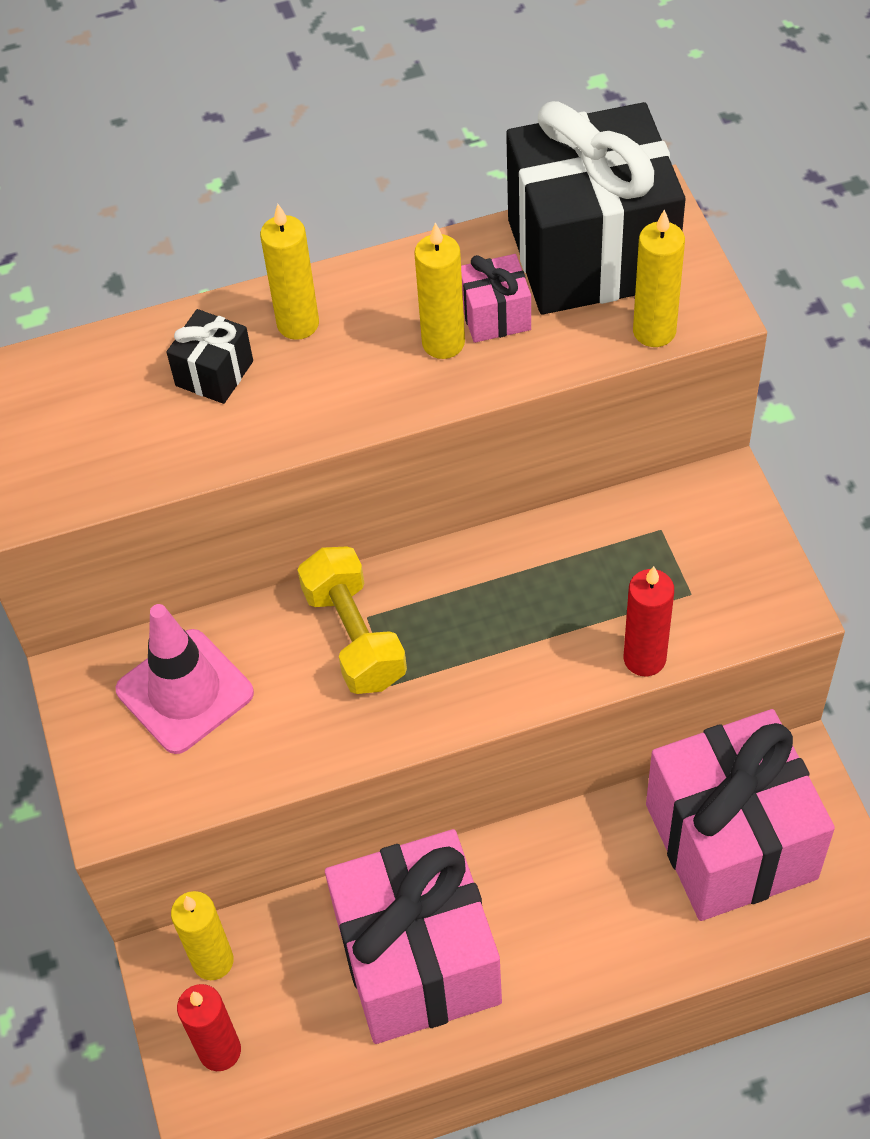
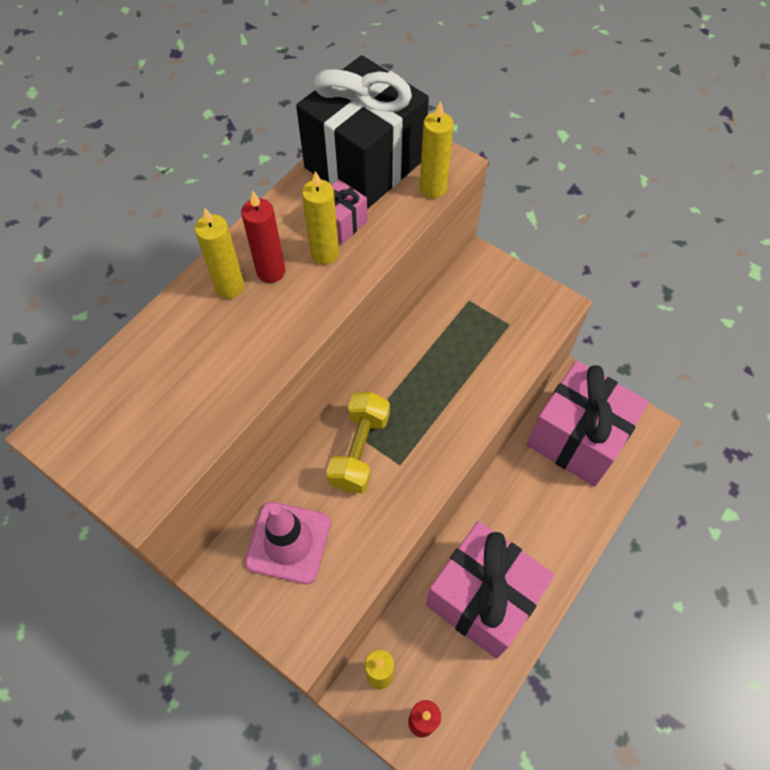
camera: 40 degrees left, 5 degrees up
(214, 373) = (201, 343): black gift -> none
(354, 637) = (359, 450): yellow dumbbell -> yellow dumbbell turned 75 degrees clockwise
(644, 659) = (515, 371): red candle -> red candle (271, 271)

